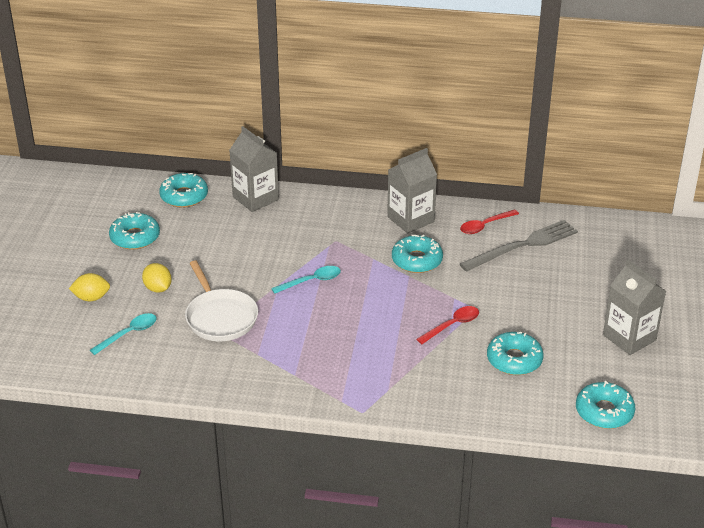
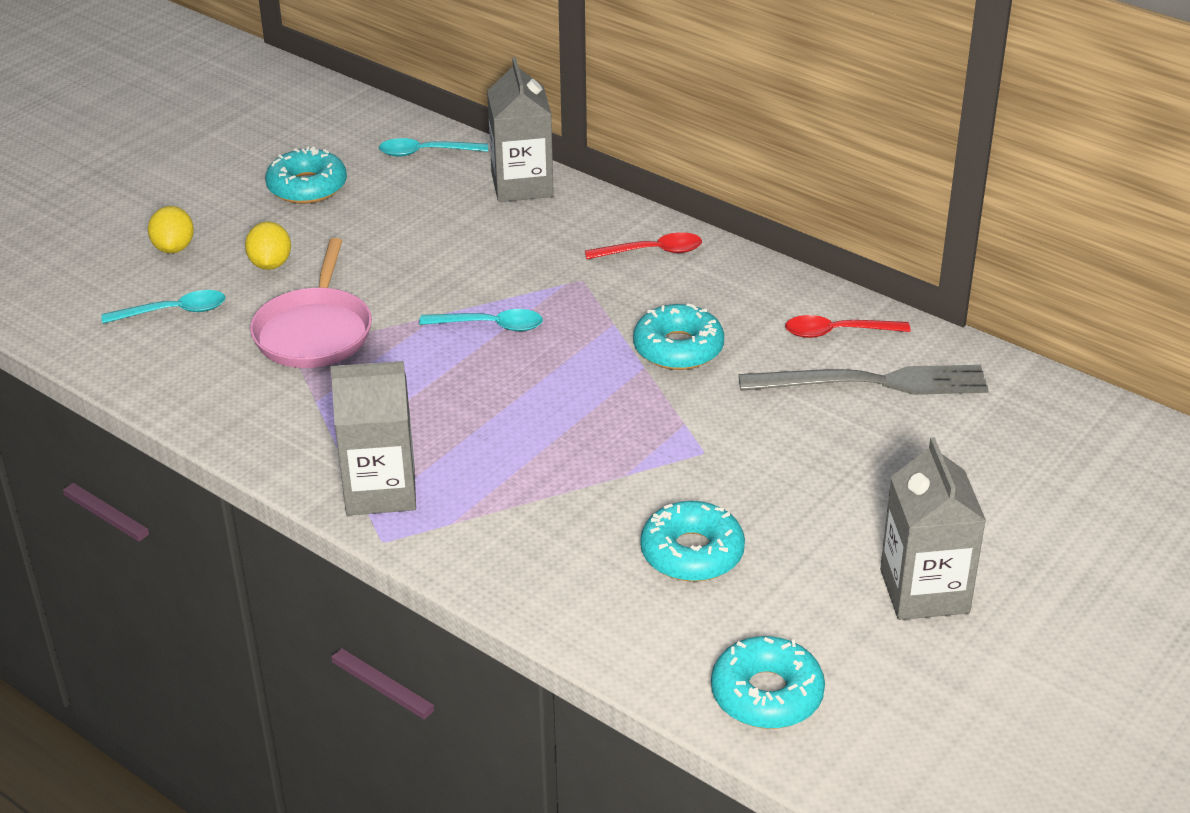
camera: 30 degrees right, 0 degrees up
(91, 298) = (174, 248): yellow lemon -> yellow lemon turned 60 degrees clockwise
(184, 196) = (425, 152): turquoise donut -> turquoise spoon
(220, 317) = (314, 332): white pan -> pink pan
(410, 219) = (726, 285): grey carton -> grey carton (380, 490)
(452, 325) = (642, 464): red spoon -> red spoon (652, 252)

